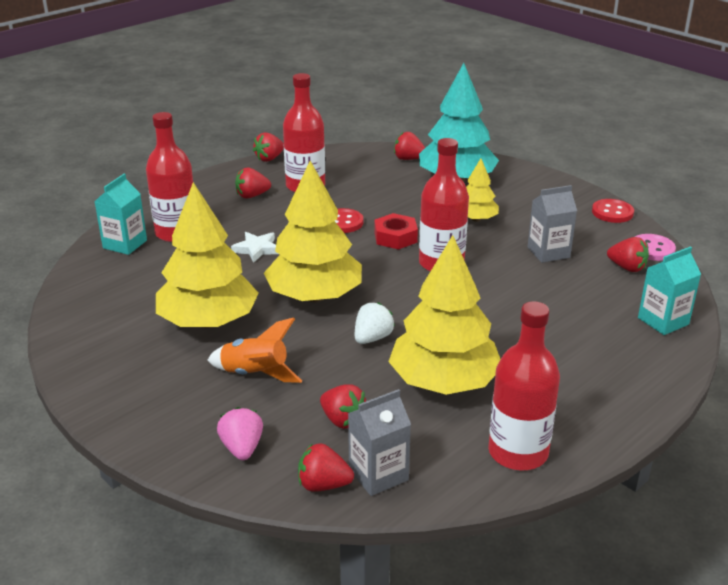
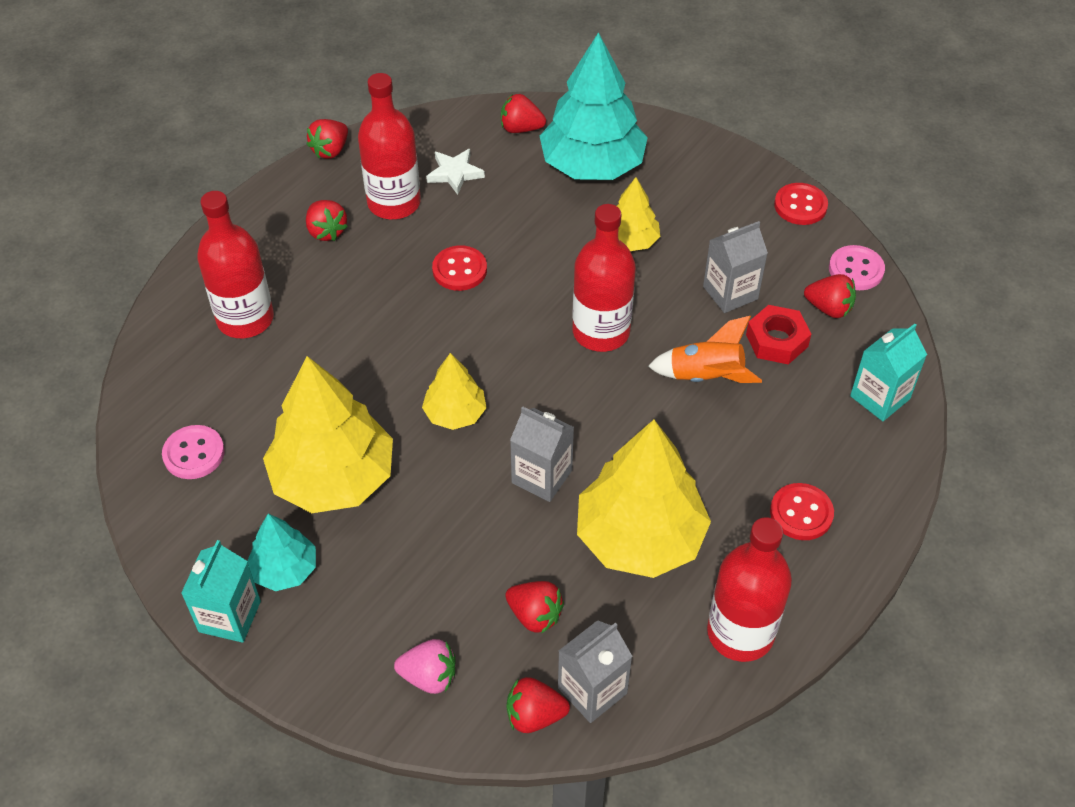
camera: 10 degrees left, 20 degrees up
(109, 298) = (194, 454): none -> pink button
(125, 244) = (182, 350): turquoise carton -> turquoise carton (229, 616)
(150, 369) = (285, 569): none -> turquoise tree
(242, 448) = (429, 676): pink strawberry -> pink strawberry turned 120 degrees clockwise
(252, 196) = (326, 231): red strawberry -> red strawberry turned 90 degrees counterclockwise
(255, 374) = (414, 558): orange rocket -> orange rocket (705, 377)
(257, 249) = (360, 336): white star -> white star (454, 173)
(315, 296) = (455, 413): yellow tree -> yellow tree, size x0.52
(372, 338) = (542, 476): white strawberry -> grey carton
(395, 237) = (534, 290): red nut -> red nut (776, 340)
(585, 383) = (801, 513): none -> red button

